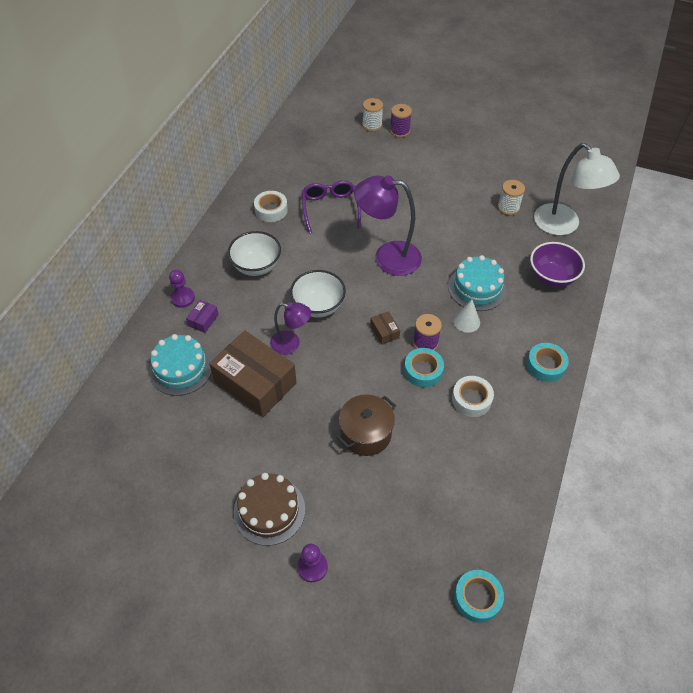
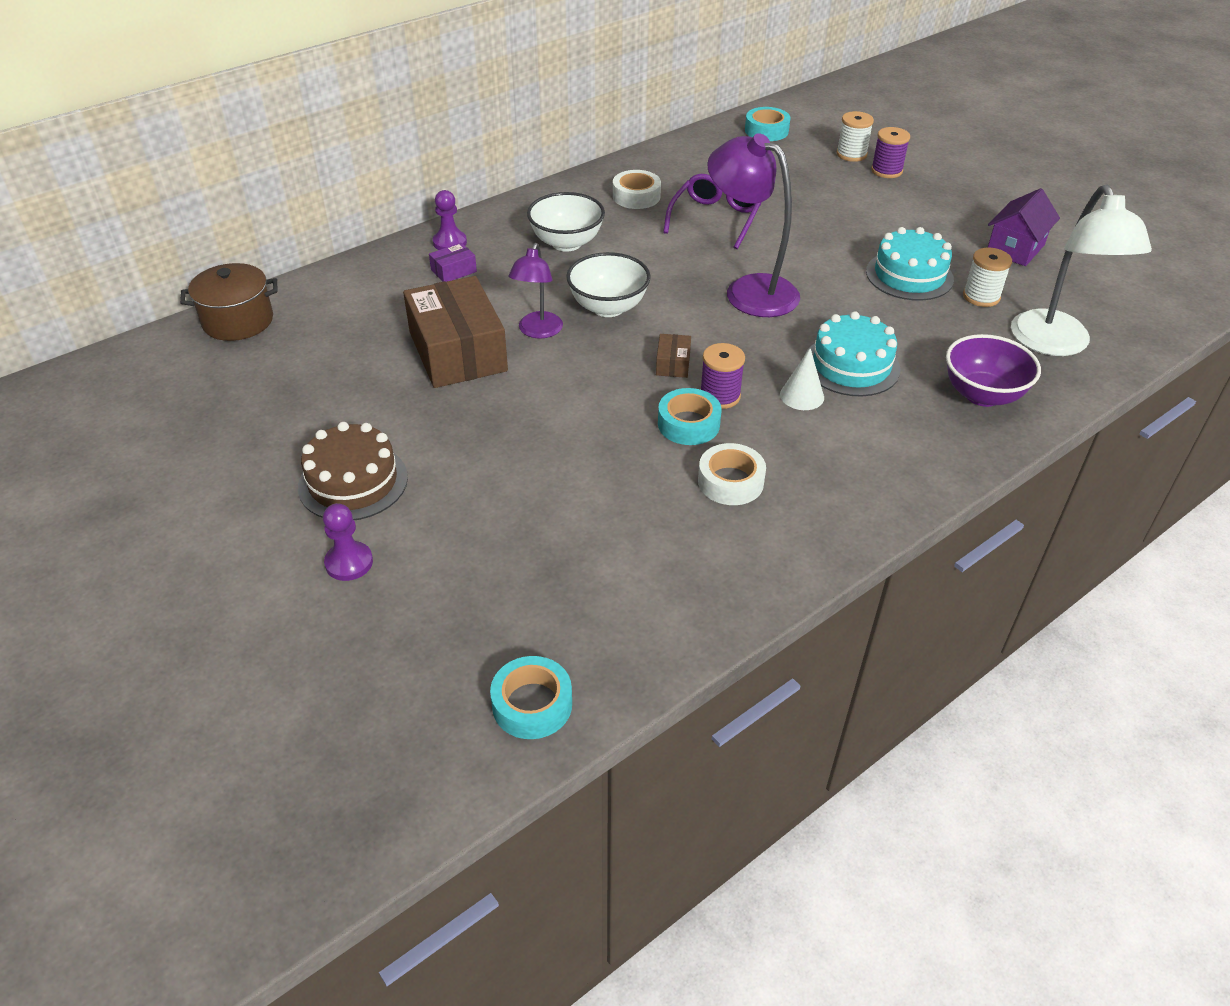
camera: 30 degrees right, 10 degrees down
(181, 368) = (384, 305): turquoise cake -> turquoise cake (909, 275)
(291, 344) = (538, 331): purple lamp -> purple lamp turned 60 degrees clockwise
(366, 433) = (547, 457): brown pot -> brown pot (238, 321)
(503, 164) = (1015, 249): none -> purple house
(545, 365) = (881, 489): turquoise tape -> turquoise tape (766, 131)

